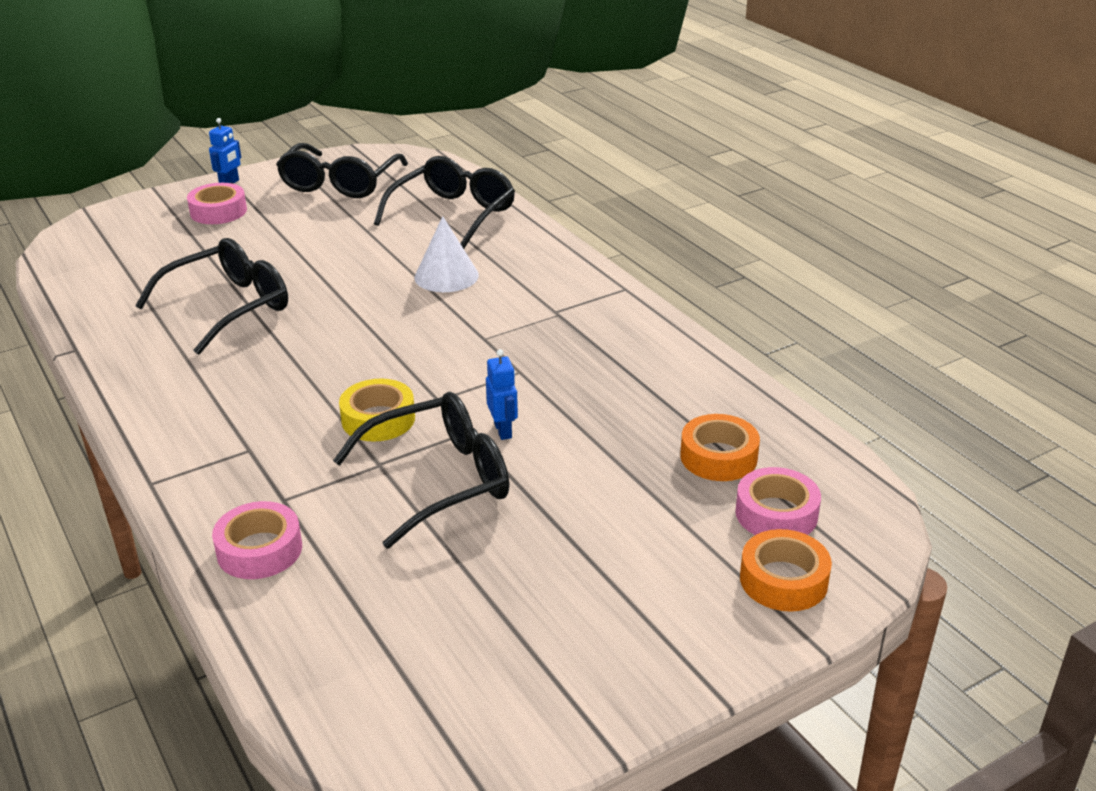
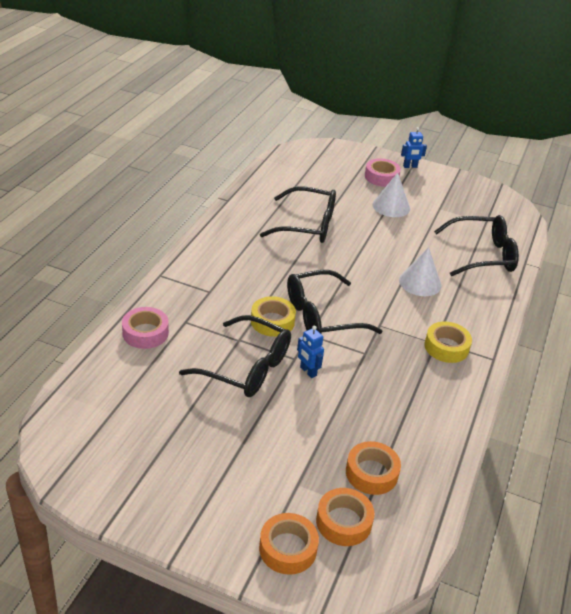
camera: 50 degrees right, 5 degrees up
(283, 231) = (391, 206): none -> white cone
(339, 184) = (458, 200): black glasses -> black glasses (321, 316)
(503, 430) = (308, 371): blue robot -> blue robot turned 105 degrees clockwise
(573, 309) = (446, 347): none -> yellow tape
(776, 514) = (343, 522): pink tape -> orange tape

